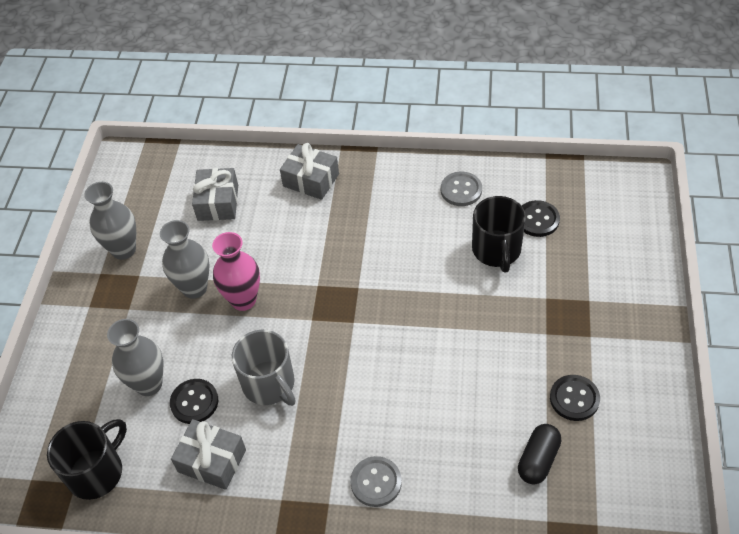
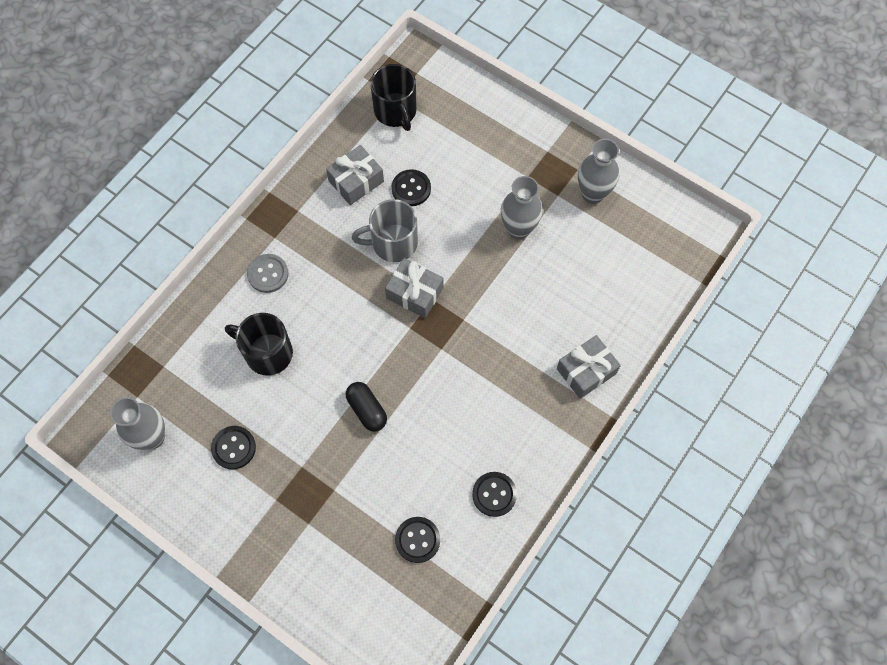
camera: 115 degrees right, 15 degrees up
(149, 384) = (446, 166): grey vase -> grey vase (152, 437)
(218, 202) = (604, 284): grey gift -> grey gift (414, 293)
(243, 300) = (483, 259): pink vase -> none
(461, 190) = (494, 494): grey button -> black button
(496, 250) = (407, 482): black mug -> black mug (267, 353)
(538, 460) = (207, 389): black capsule -> black capsule (367, 410)

